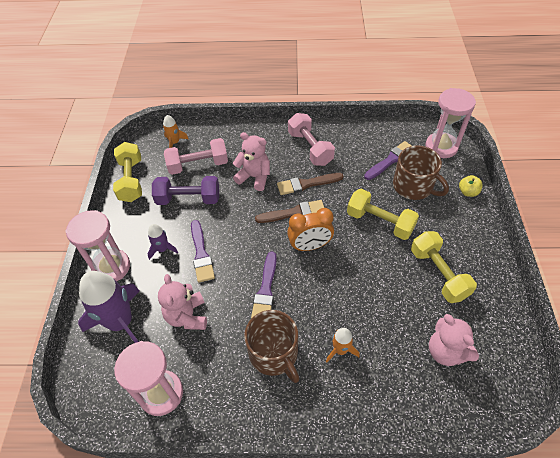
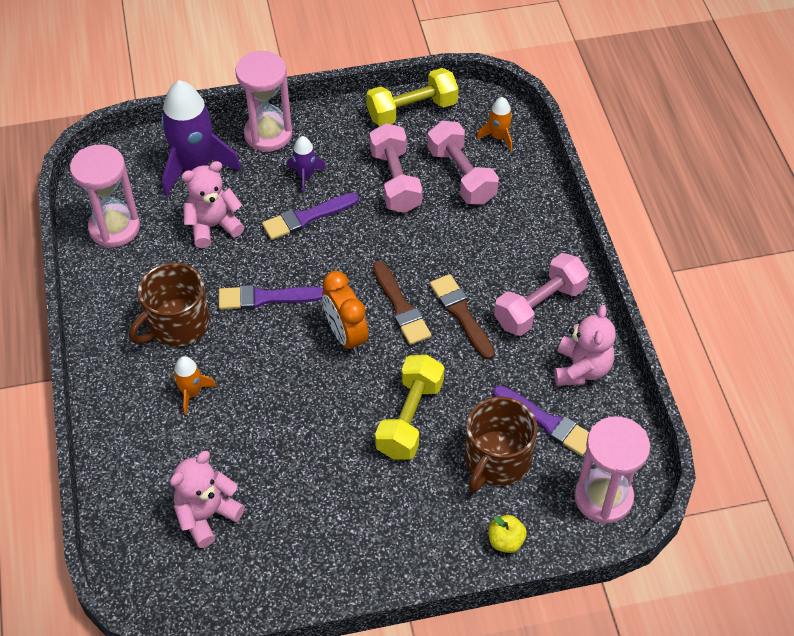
camera: 75 degrees right, 0 degrees up
(188, 199) = (395, 181): purple dumbbell -> pink dumbbell
(254, 177) = (457, 247): pink teddy bear -> pink teddy bear (581, 369)
(438, 274) = (330, 501): yellow dumbbell -> none

